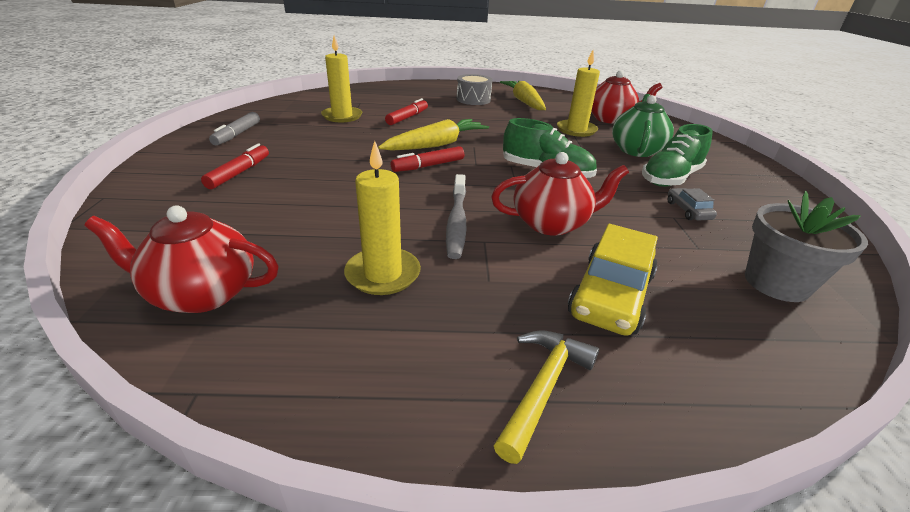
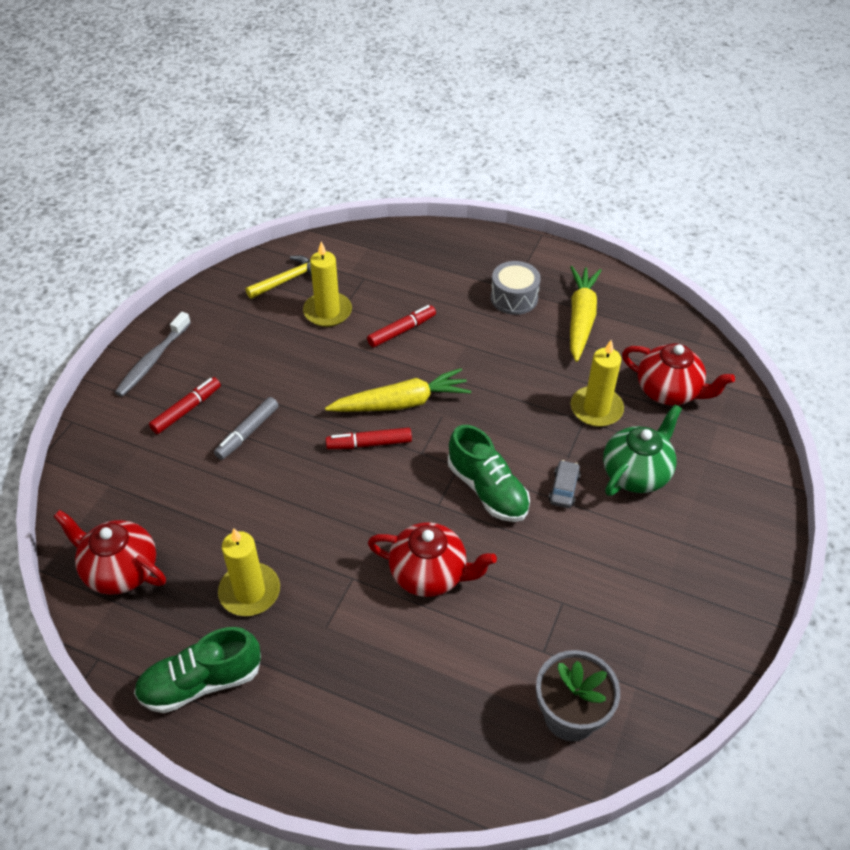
camera: 25 degrees right, 15 degrees up
(237, 134) = (205, 331): grey marker -> grey marker (248, 432)
(456, 222) = (344, 545): grey toothbrush -> grey toothbrush (152, 360)
(543, 388) = (298, 734): yellow hammer -> yellow hammer (287, 280)
(610, 295) = (411, 676): yellow car -> none
(670, 178) = (624, 540): green shoe -> green shoe (201, 682)
(688, 211) = (587, 598): grey car -> grey car (564, 488)

